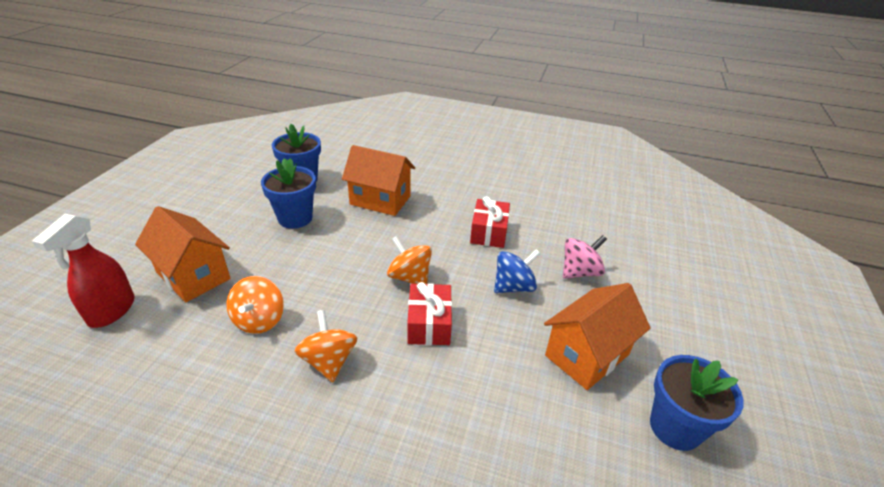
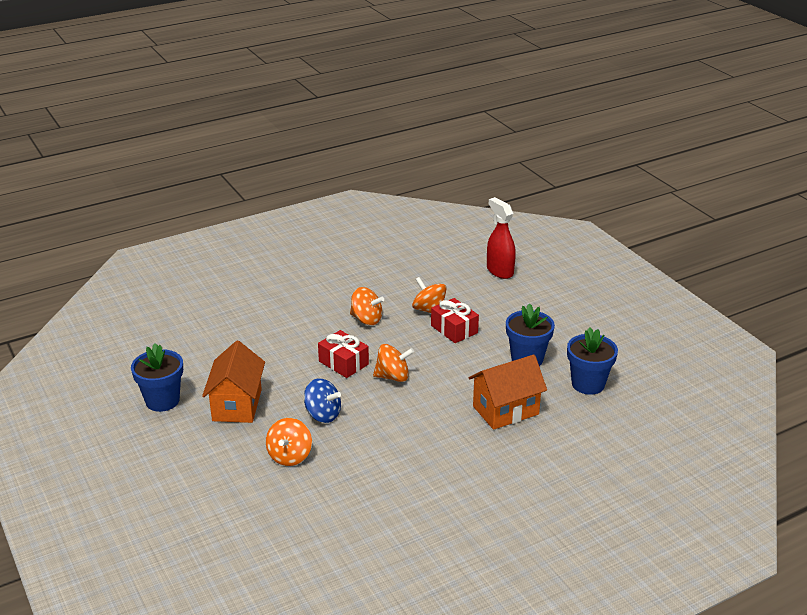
camera: 135 degrees right, 5 degrees down
(193, 276) = (503, 301): orange house -> none
(489, 232) = (390, 442): red gift -> red gift (454, 329)
(513, 287) = (323, 414): blue spinning top -> blue spinning top turned 75 degrees counterclockwise
(579, 272) = (290, 456): pink spinning top -> orange spinning top

